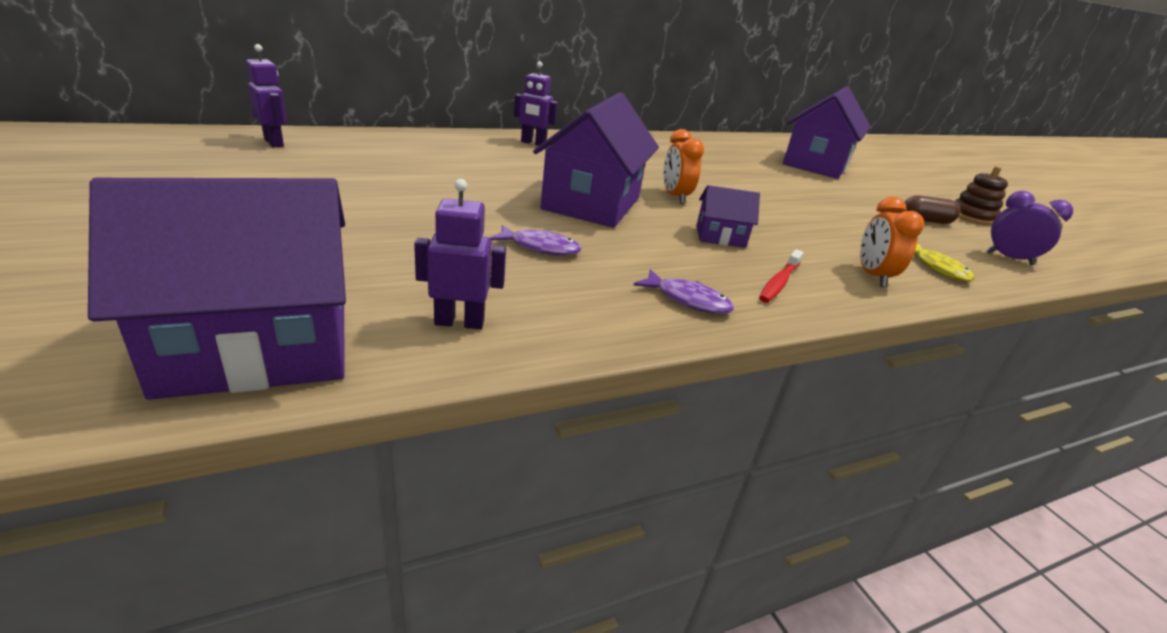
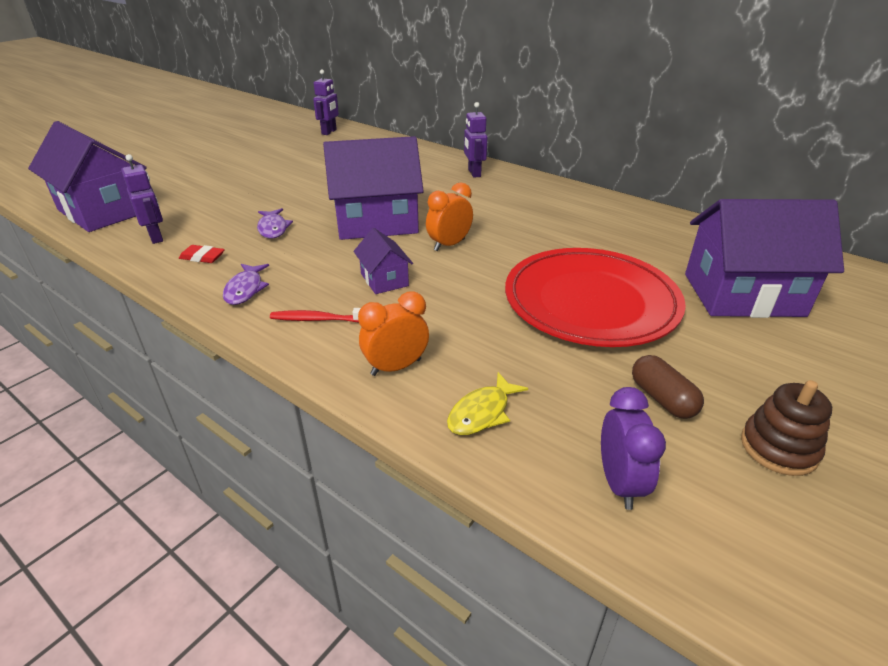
camera: 65 degrees right, 5 degrees up
(573, 305) = (202, 257): none -> red eraser
(804, 194) = (591, 302): none -> red plate

